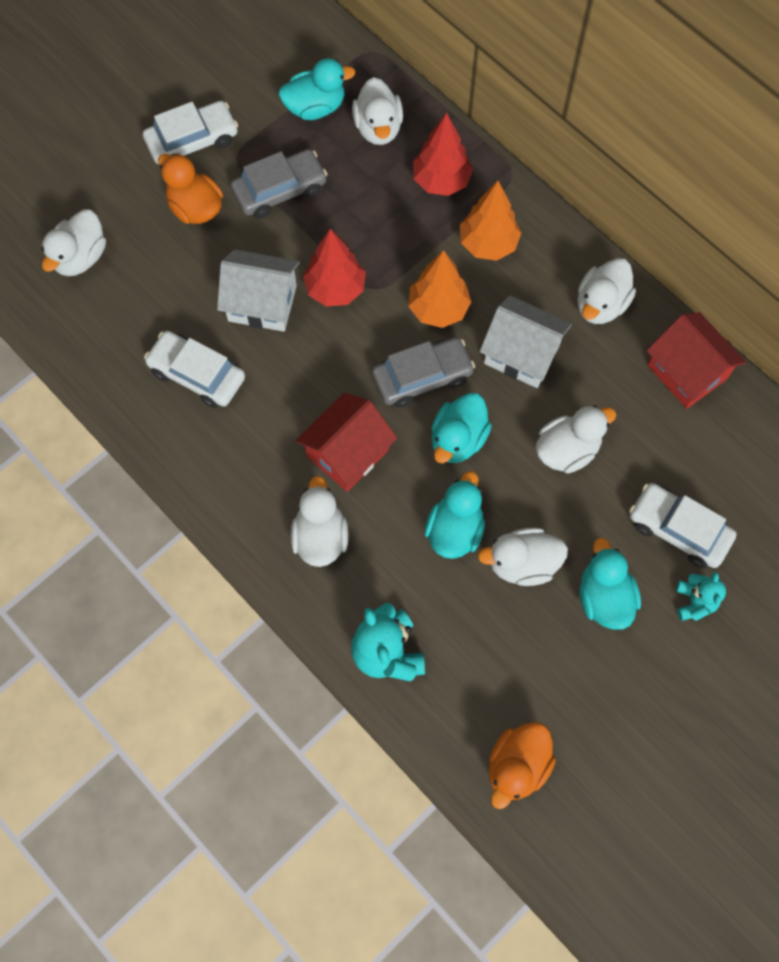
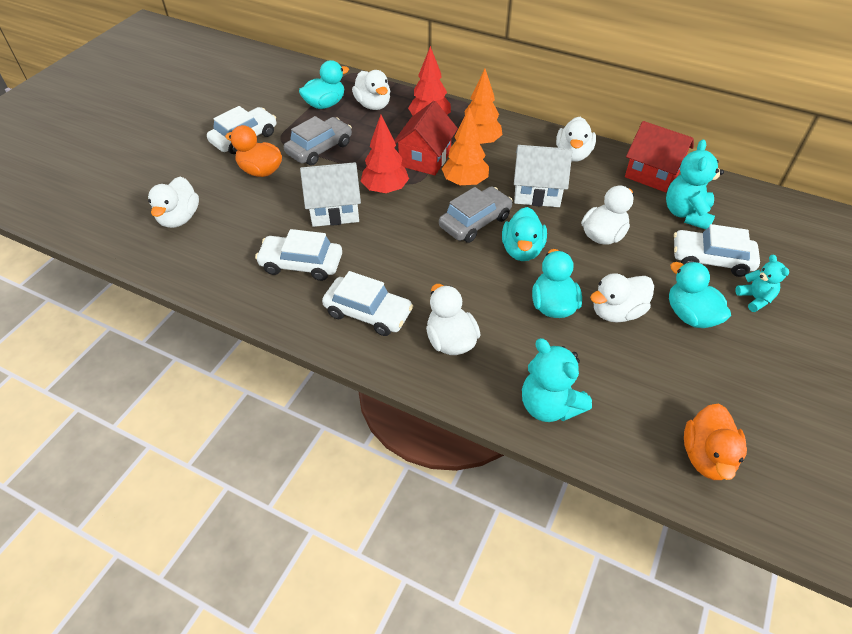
camera: 20 degrees left, 20 degrees down
(246, 469) = (368, 313): none -> white car
(347, 453) = (444, 280): red house -> red house (425, 158)
(691, 451) = (686, 214): none -> turquoise teddy bear

